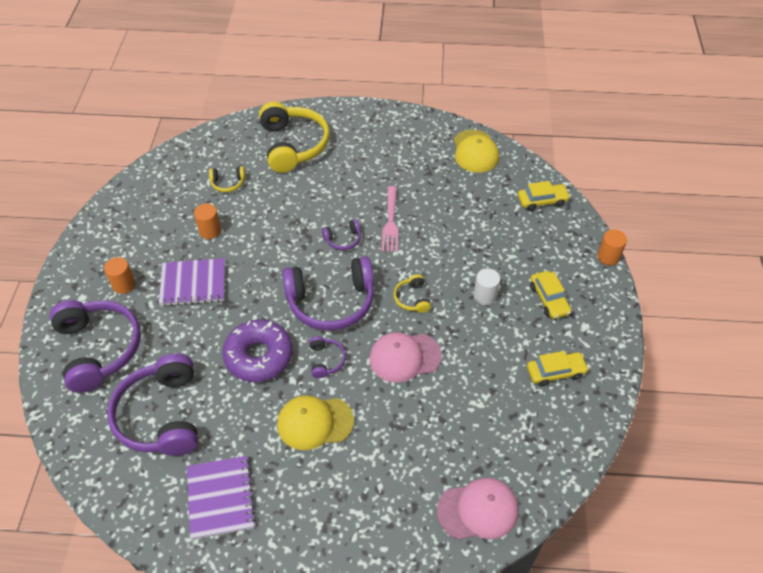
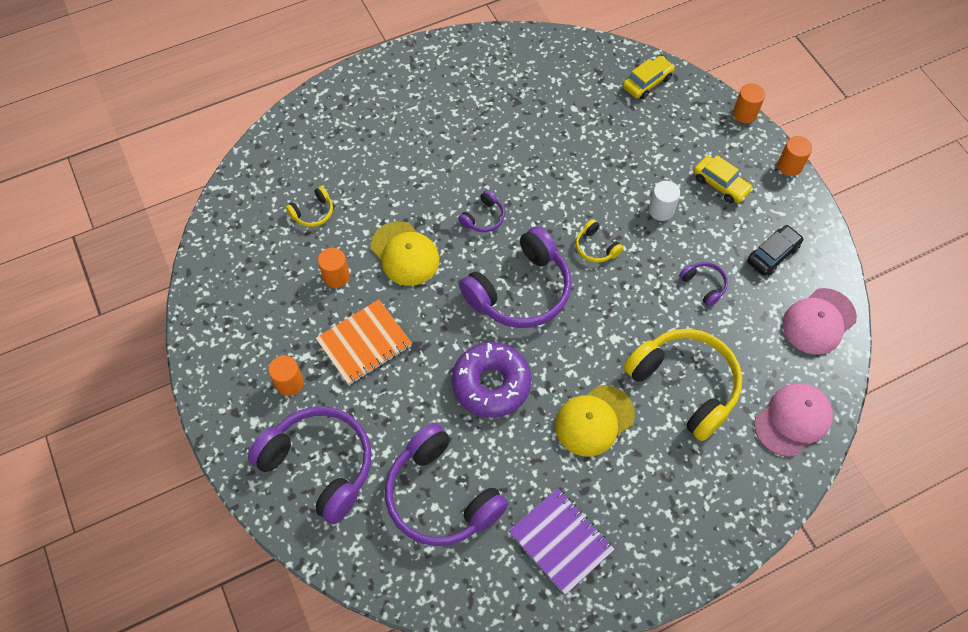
camera: 30 degrees left, 10 degrees up
(193, 283) = (364, 343): purple notebook -> orange notebook
(293, 145) = (351, 135): yellow headphones -> yellow headphones (685, 385)
(326, 360) = (559, 353): purple headphones -> purple headphones (704, 285)
(390, 221) = (516, 175): pink fork -> none
(405, 357) = (630, 311): pink cap -> pink cap (819, 321)
(475, 151) = (546, 56): yellow cap -> yellow cap (405, 253)
(555, 372) = (772, 254): yellow car -> black car
(620, 312) = (789, 166): none -> orange cylinder

